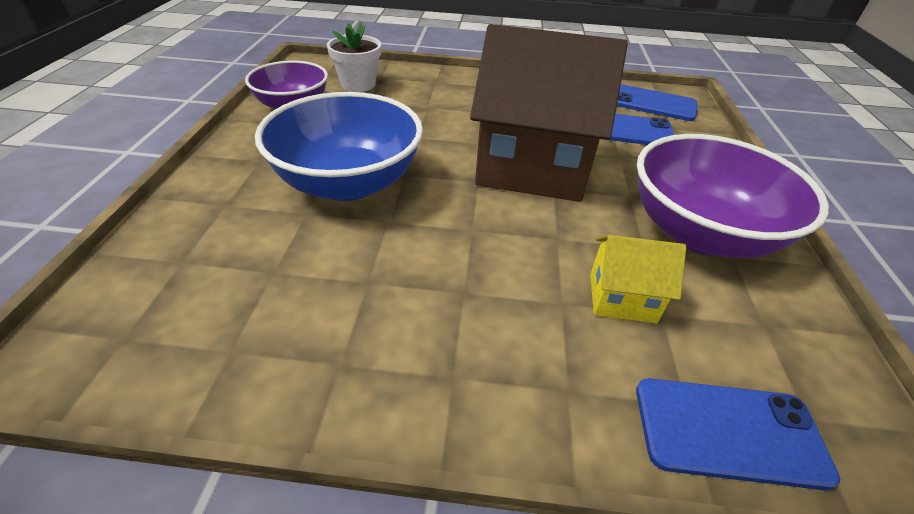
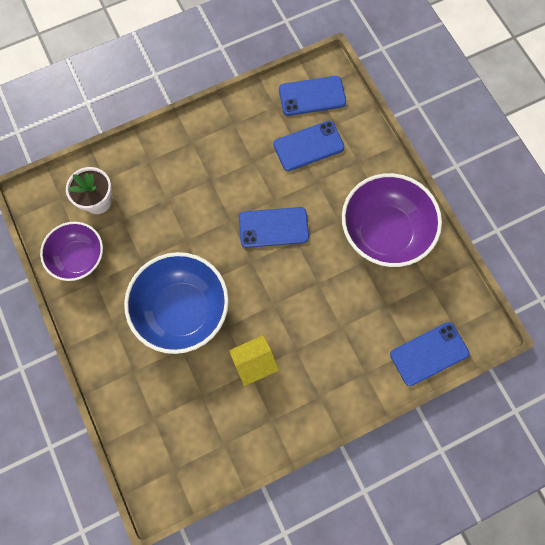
camera: 30 degrees left, 30 degrees up
(532, 167) = (273, 227): brown house -> blue phone
(622, 298) = (365, 307): yellow house -> yellow house (254, 363)

